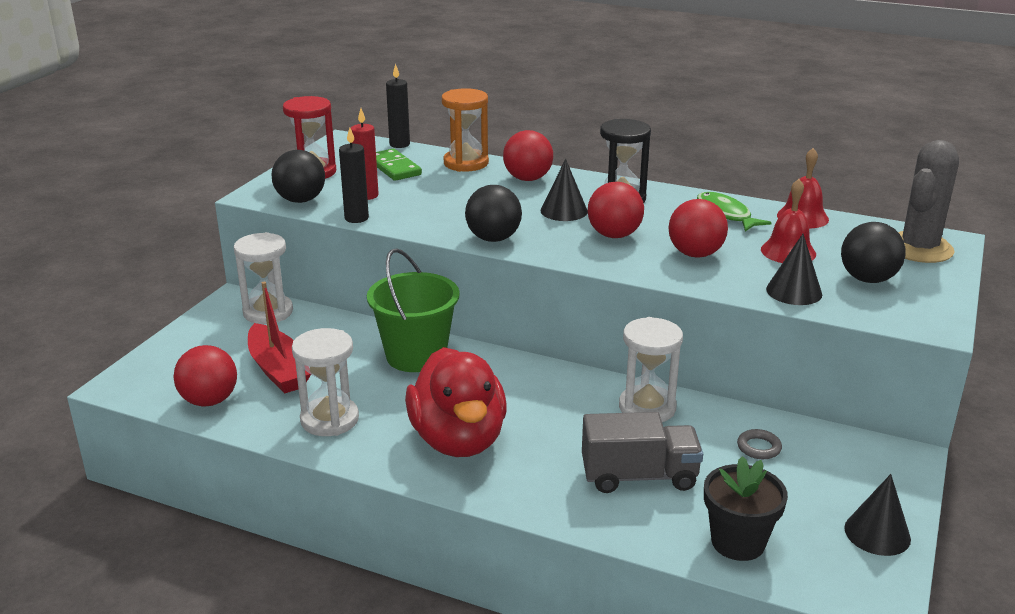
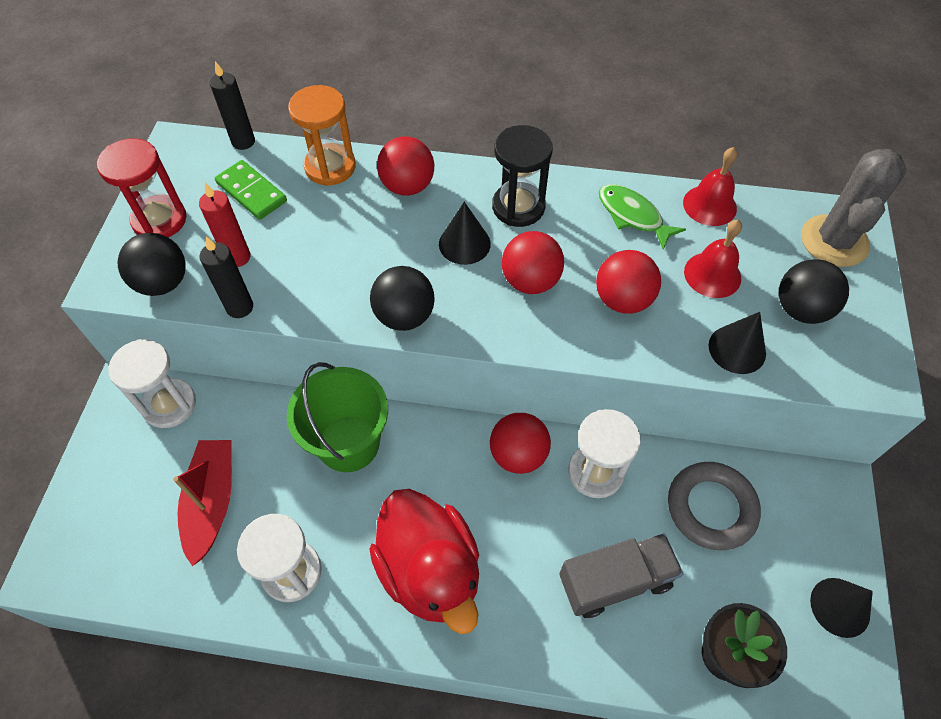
camera: 15 degrees left, 30 degrees up
(209, 401) = (155, 573): red ball -> red ball (518, 454)
(278, 370) = (212, 502): red boat -> red boat turned 135 degrees counterclockwise
(759, 447) = (711, 508): grey ring -> grey ring, size x2.17

